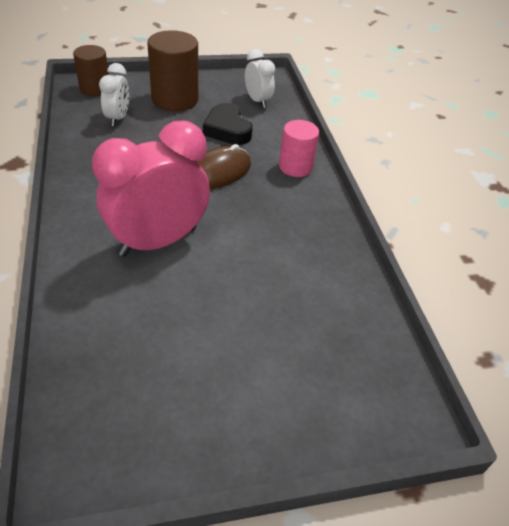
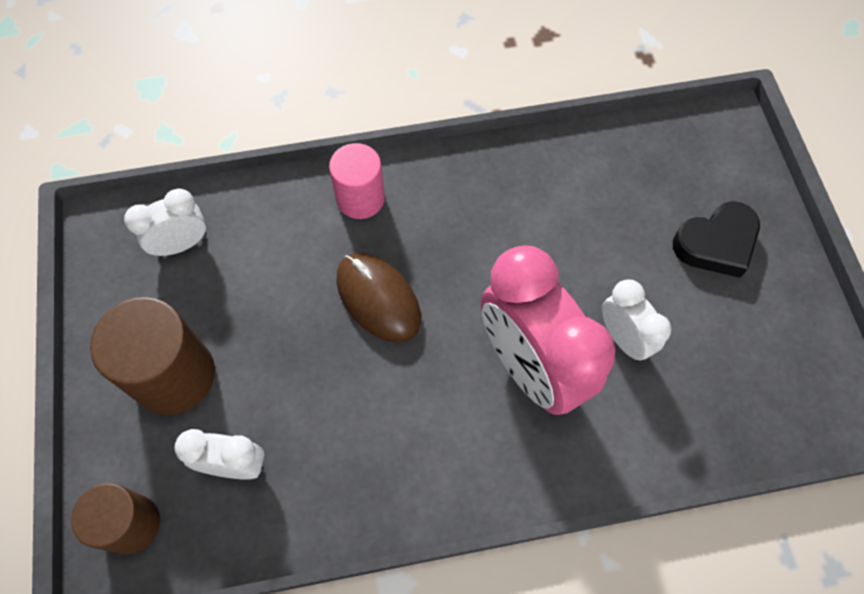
camera: 85 degrees left, 20 degrees up
(174, 298) = (623, 338): none -> white clock
(227, 129) = (268, 289): black heart -> black heart (716, 243)

